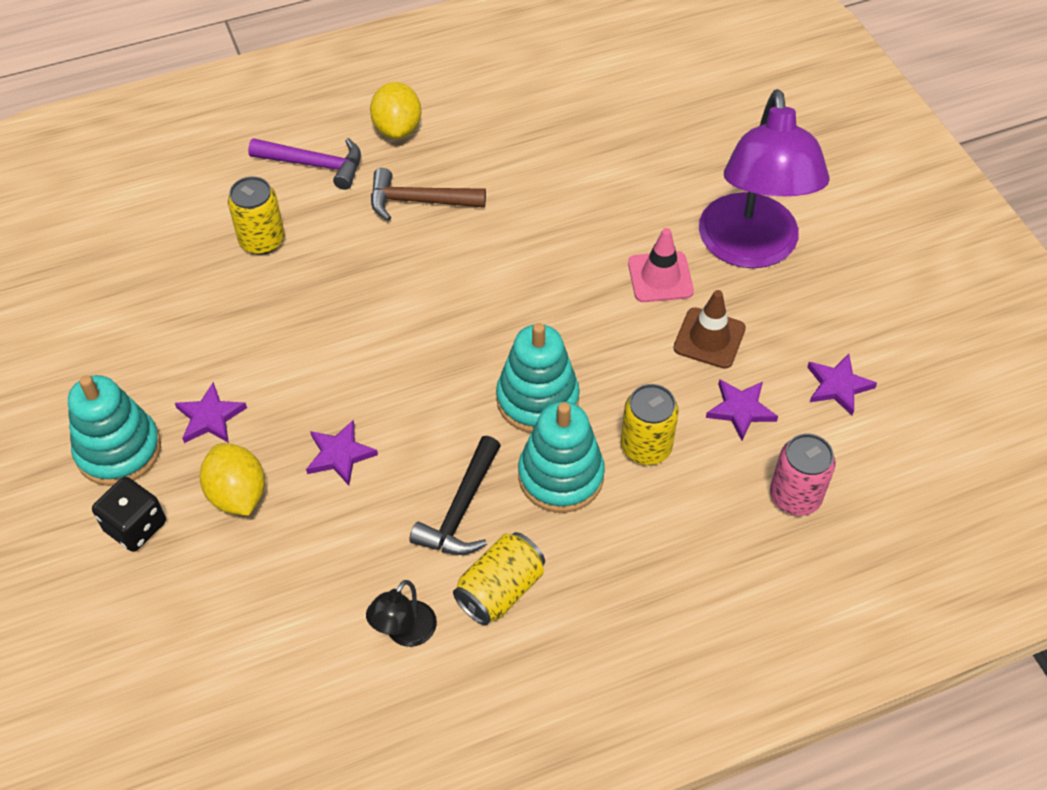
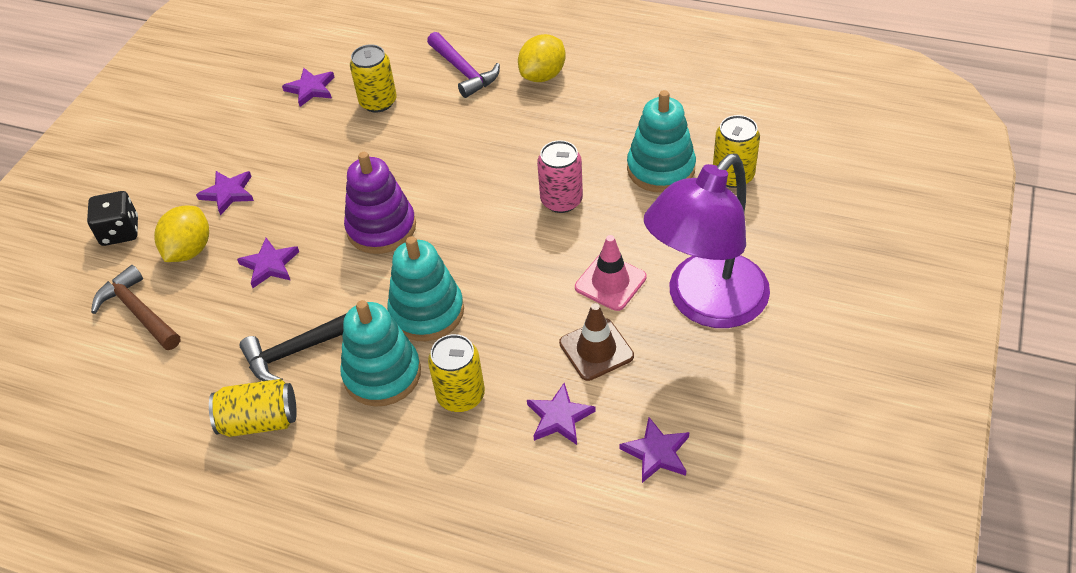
camera: 45 degrees right, 5 degrees down
(118, 450) = (162, 181): turquoise stacking toy -> turquoise stacking toy (660, 169)
(172, 267) = (310, 89): none -> purple star
(405, 633) = (177, 404): black lamp -> none
(409, 354) = (381, 228): none -> purple stacking toy
(419, 201) = (502, 131): brown hammer -> brown hammer (139, 312)
(659, 130) = (733, 176): none -> yellow can
(795, 496) = (526, 510): pink can -> pink can (561, 200)

